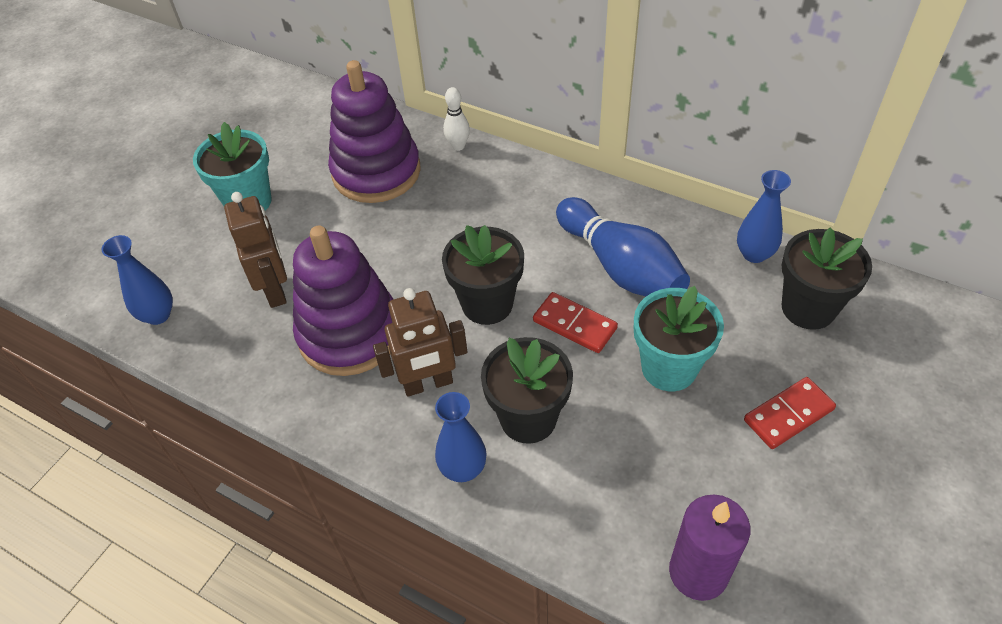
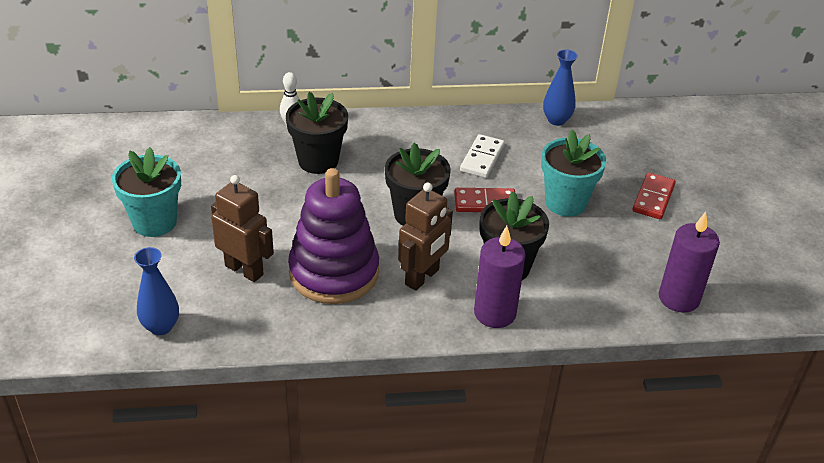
camera: 40 degrees left, 10 degrees down
(376, 172) = (243, 164): purple stacking toy -> none
(463, 469) = (495, 313): blue vase -> purple candle
(620, 267) = (482, 158): blue bowling pin -> white domino
(808, 308) = (613, 138): black flower pot -> black flower pot (318, 161)

